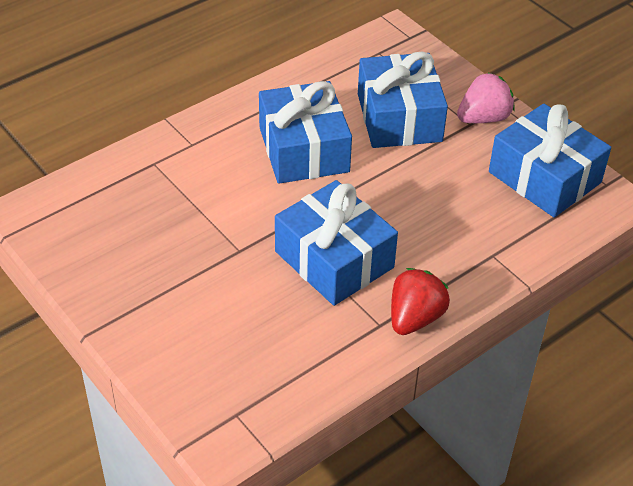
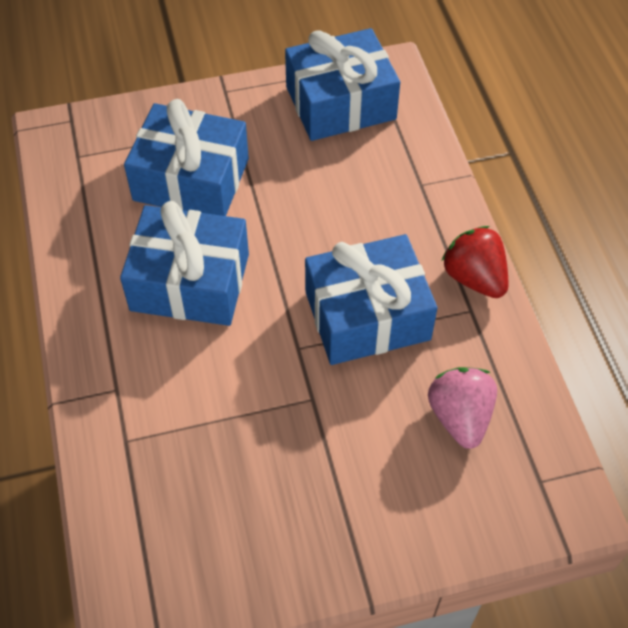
camera: 65 degrees left, 10 degrees up
(483, 118) = (233, 113): pink strawberry -> pink strawberry (460, 417)

